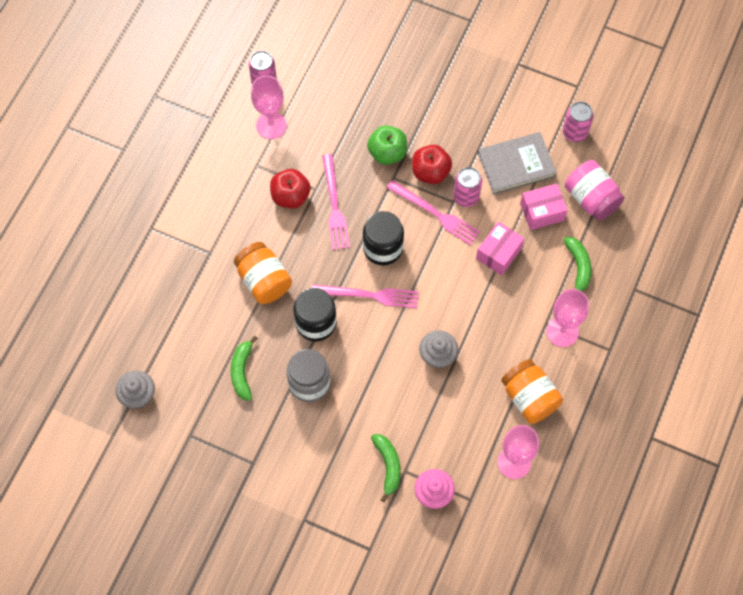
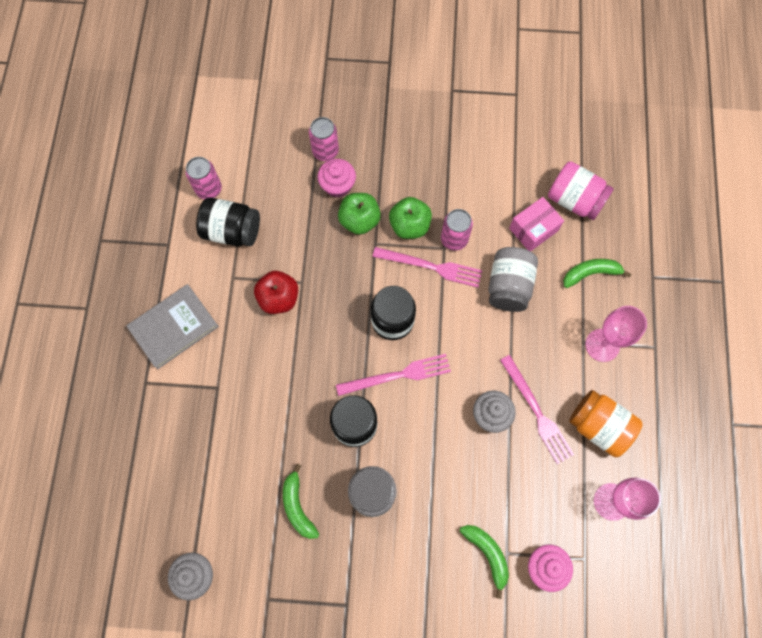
camera: 20 degrees left, 5 degrees up
(264, 280) = (284, 398): orange jar -> none
(271, 125) = (232, 231): pink goblet -> black jar
(334, 205) = (327, 293): pink fork -> pink fork (537, 412)
(379, 116) = (337, 185): none -> pink cupcake
(430, 172) = (409, 226): red apple -> green apple
(498, 253) = (508, 286): pink box -> grey jar
(516, 164) = (489, 190): grey book -> grey book (174, 327)
(575, 132) = (532, 140): pink can -> pink can (325, 151)
(578, 267) = (590, 273): green banana -> green banana turned 75 degrees counterclockwise

